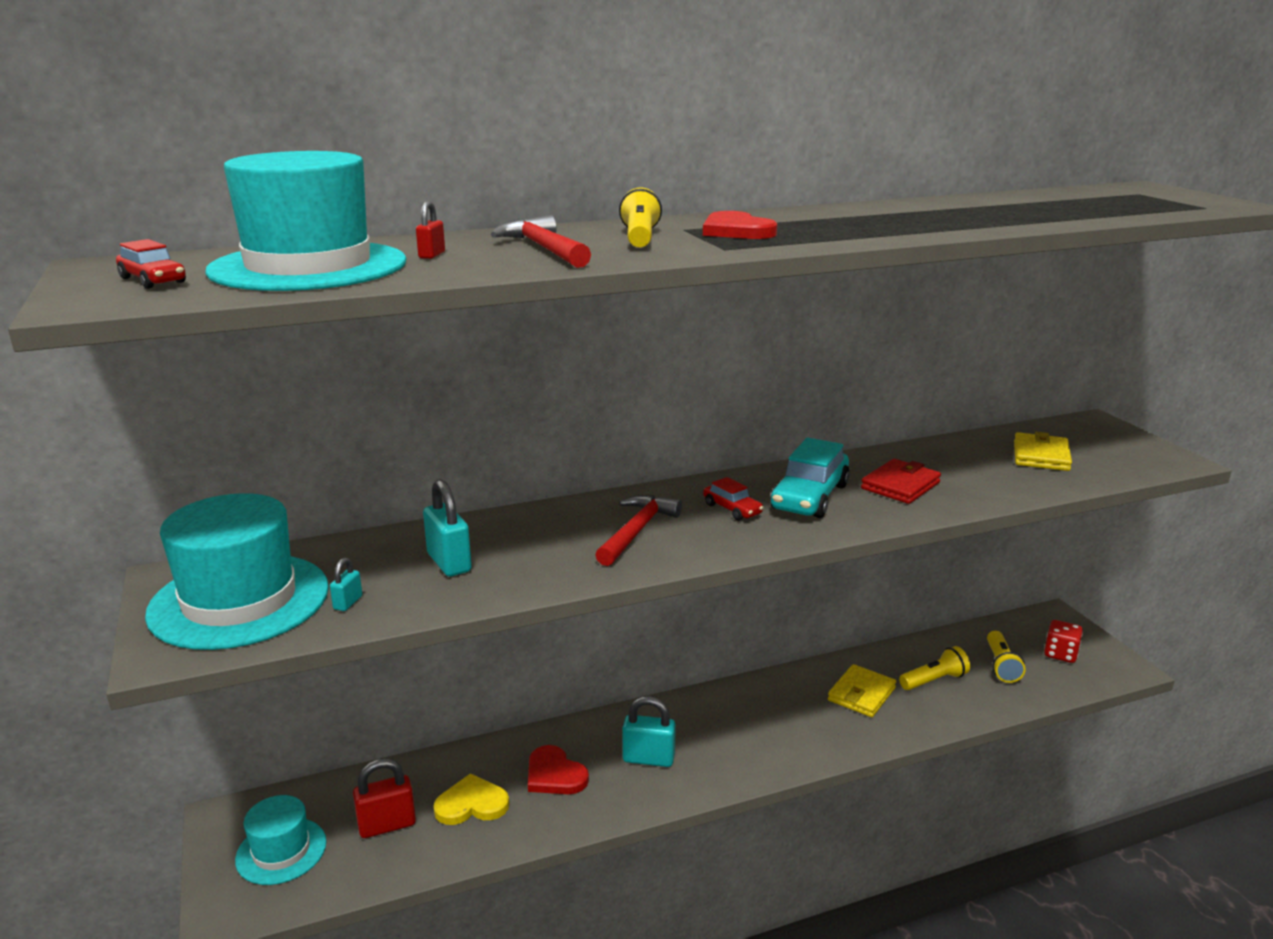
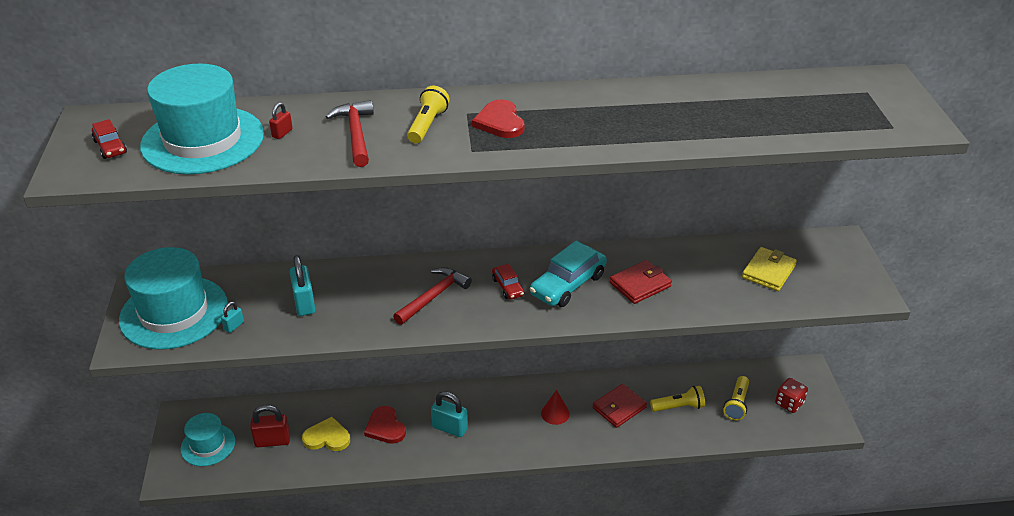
camera: 15 degrees right, 15 degrees up
(783, 715) = (555, 413): none -> red cone
(861, 694) = (619, 408): yellow wallet -> red wallet

